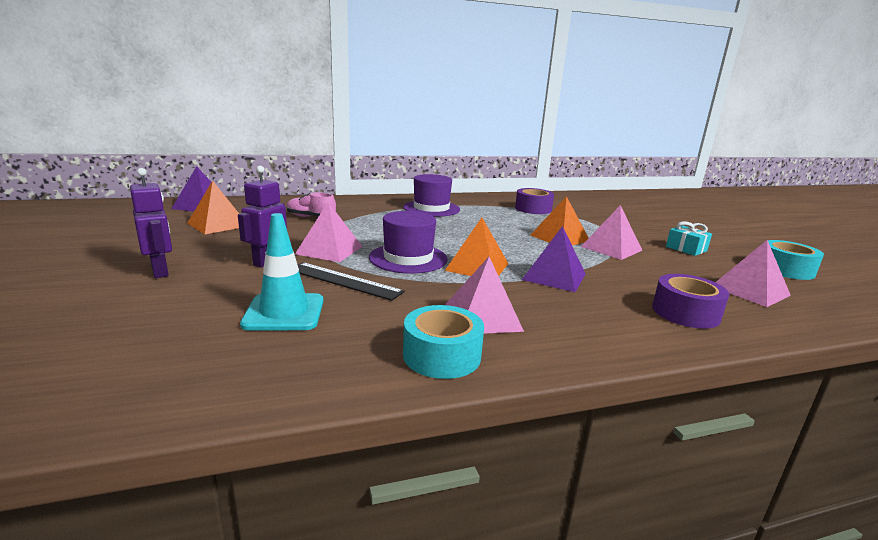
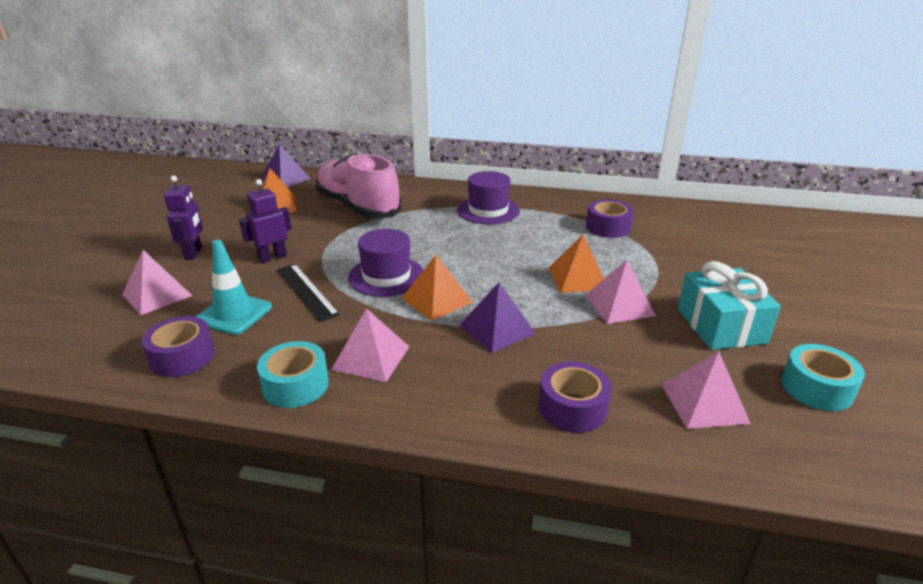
camera: 30 degrees right, 10 degrees up
(268, 364) = (182, 357): none -> purple tape
(311, 217) = (358, 207): pink shoe -> pink shoe, size x2.25
(329, 250) = (331, 253): pink pyramid -> pink pyramid (157, 295)
(686, 249) = (721, 326): turquoise gift -> turquoise gift, size x1.86

